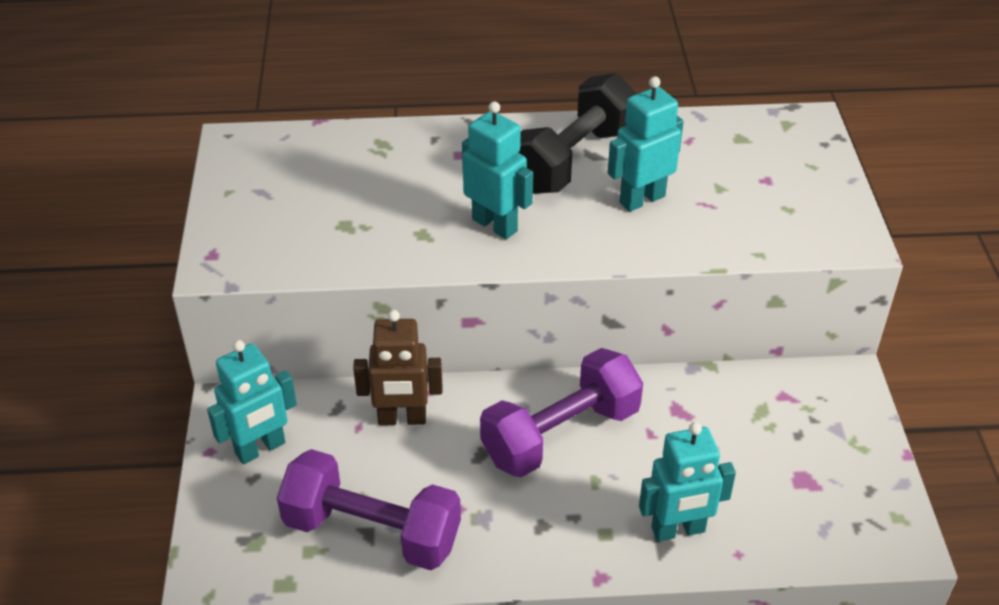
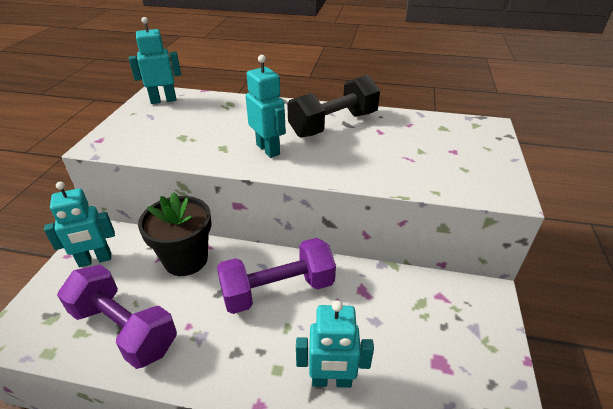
camera: 15 degrees right, 5 degrees down
(402, 419) = (186, 259): brown robot -> black flower pot
(642, 199) = (367, 149): turquoise robot -> turquoise robot (163, 100)

